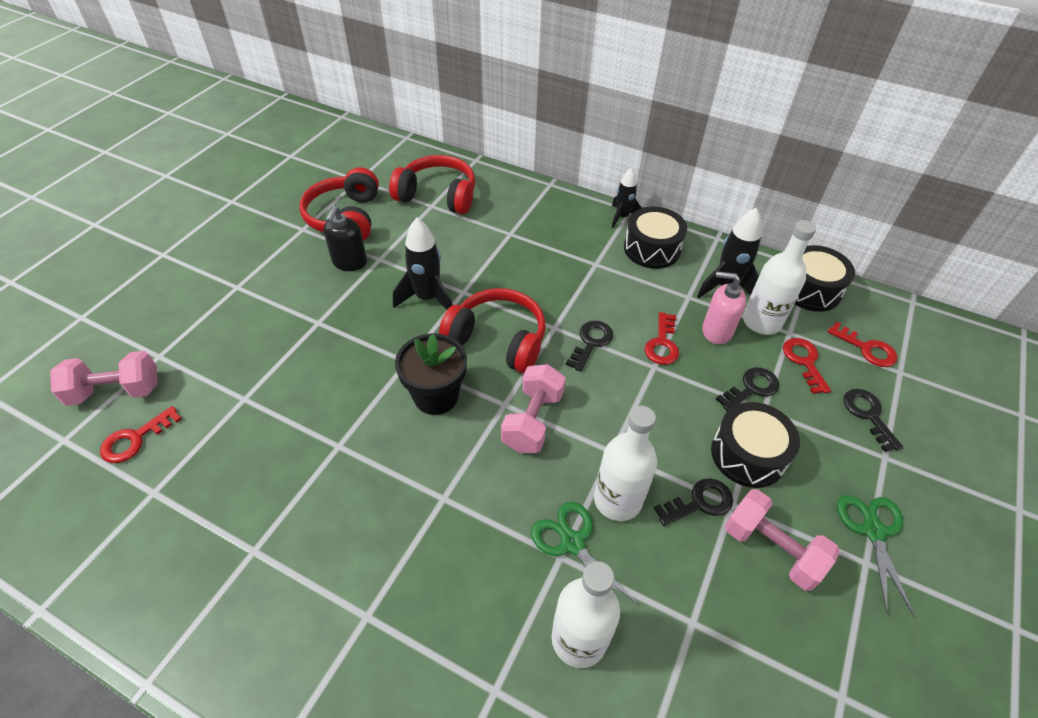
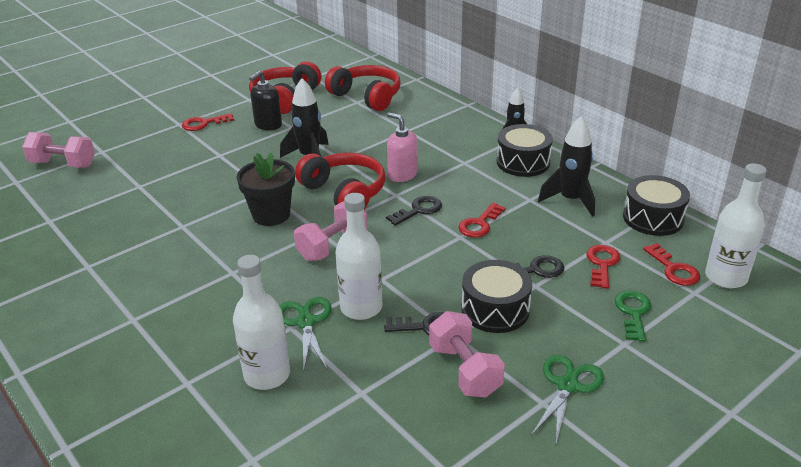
camera: 25 degrees right, 15 degrees down
(135, 439) = (57, 191): red key -> red key (203, 124)
(716, 331) = (536, 226): pink soap dispenser -> pink soap dispenser (402, 174)
(761, 322) = (584, 229): white bottle -> white bottle (725, 277)
(868, 415) = (633, 312): black key -> green key

